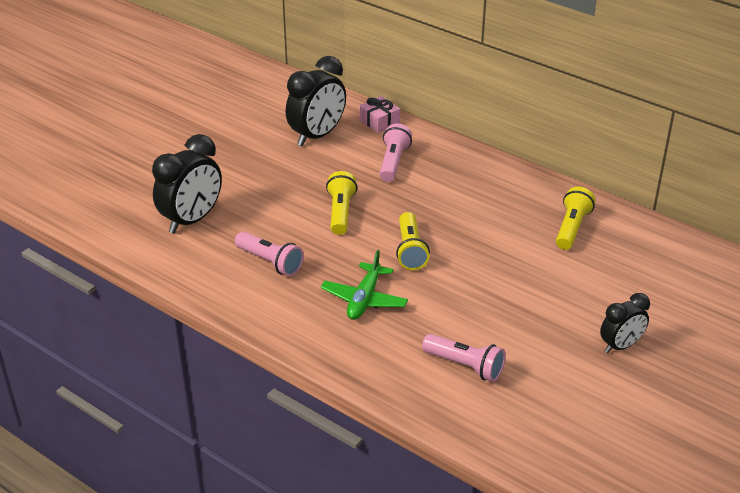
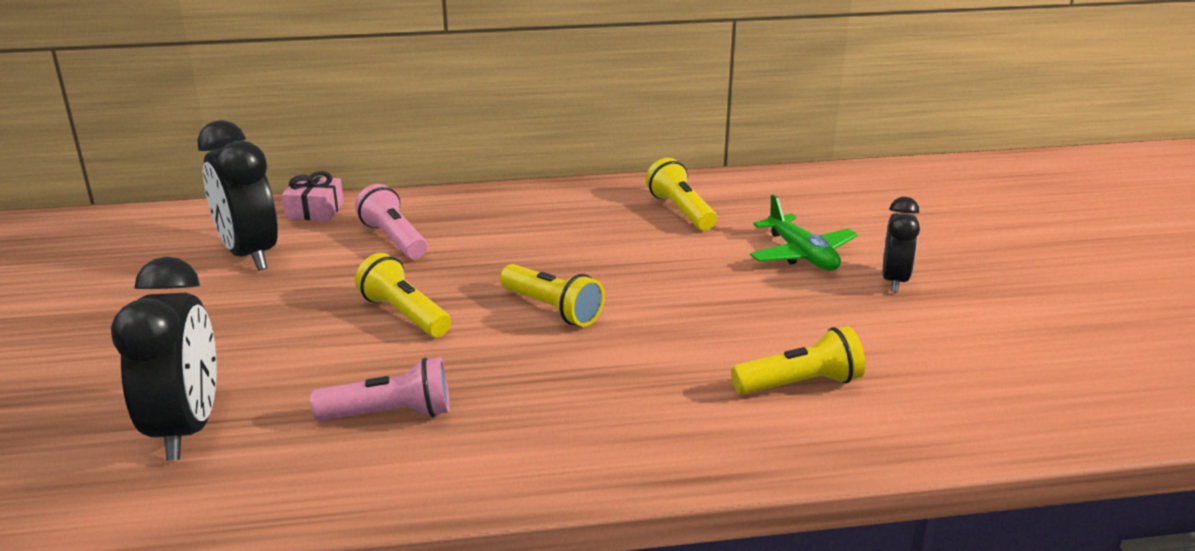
camera: 45 degrees left, 10 degrees down
(317, 136) = (249, 255): black clock -> black clock turned 150 degrees clockwise
(364, 299) = (580, 385): green plane -> green plane (802, 254)
(465, 366) = (800, 384): pink flashlight -> yellow flashlight

